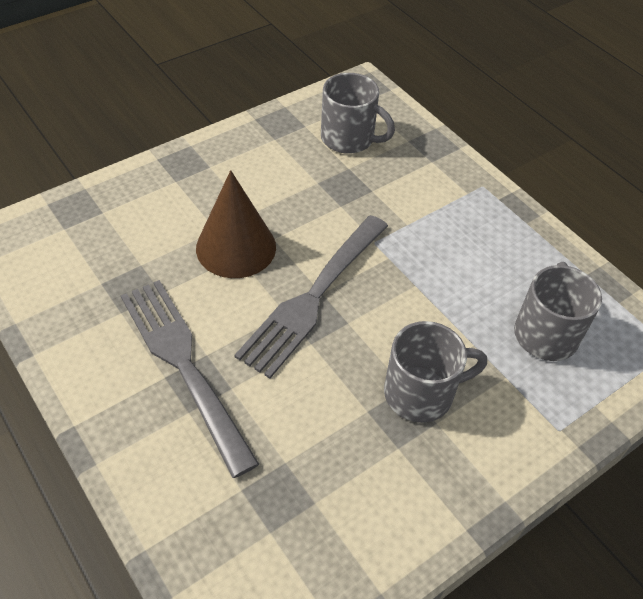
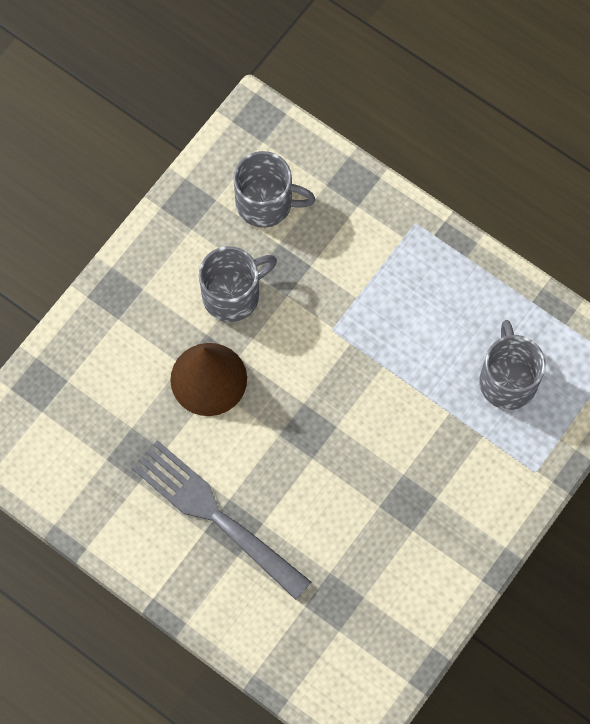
camera: 15 degrees left, 20 degrees up
(314, 296) = (298, 409): grey fork -> none
(421, 393) = (417, 475): grey mug -> grey mug (233, 294)

